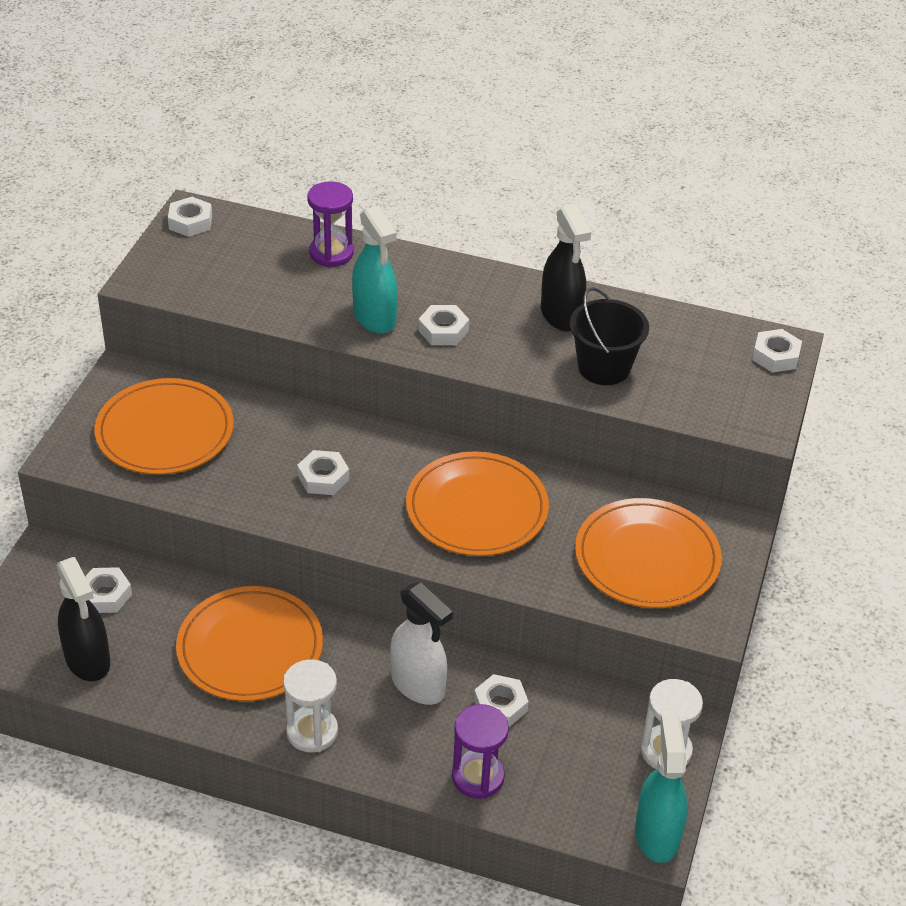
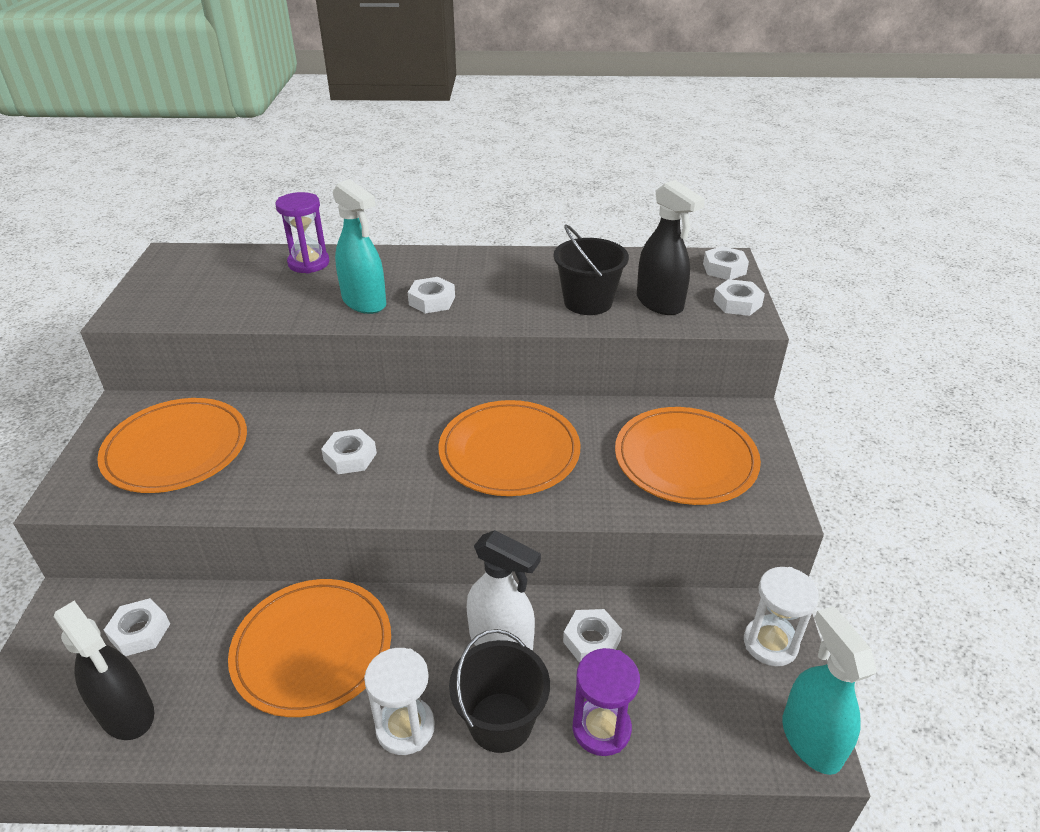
camera: 15 degrees left, 5 degrees down
(190, 222) = (169, 262): white nut -> white nut (737, 303)
(393, 749) = (500, 722): none -> black bucket
(561, 315) = (531, 272): black spray bottle -> black spray bottle (660, 303)

